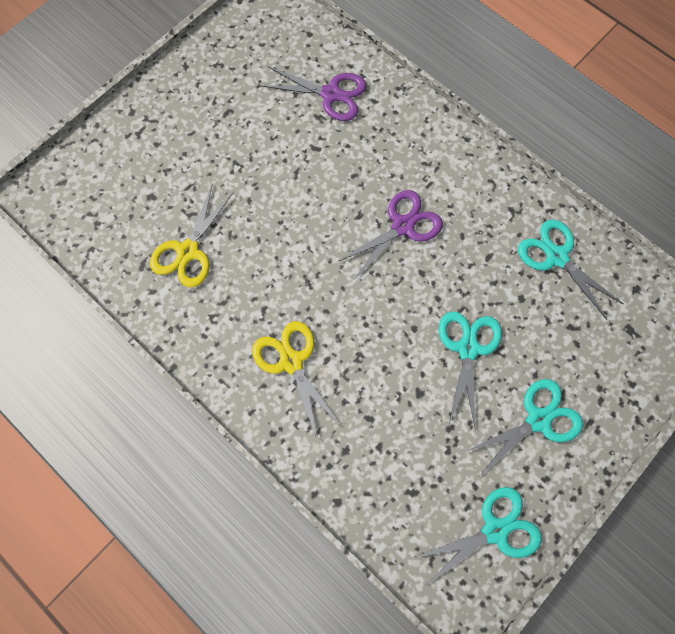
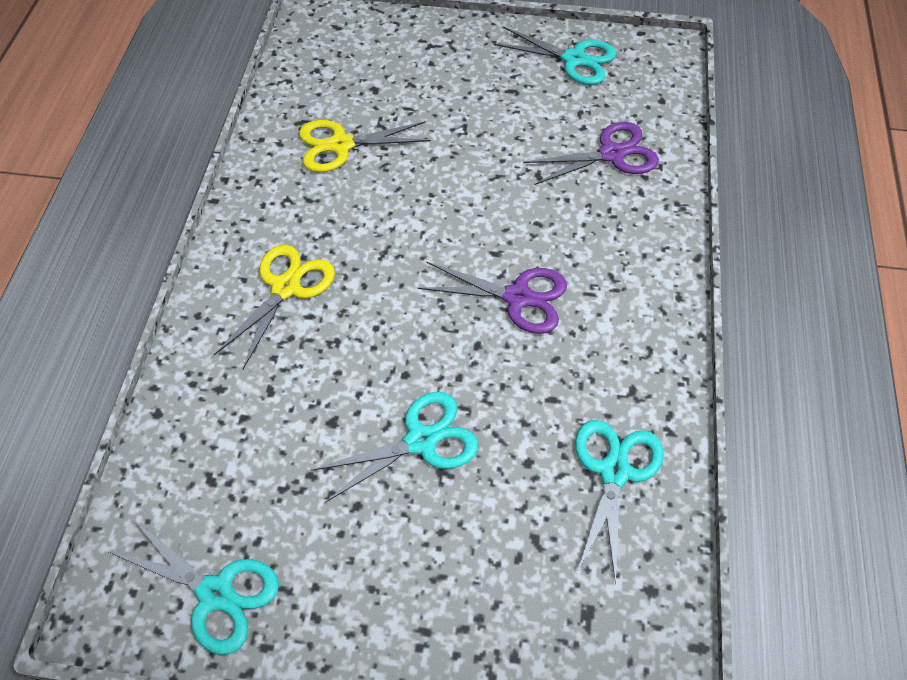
camera: 55 degrees right, 15 degrees down
(331, 94) = (611, 154): purple scissors -> purple scissors turned 90 degrees counterclockwise
(538, 420) = (386, 567): turquoise scissors -> turquoise scissors (574, 59)

